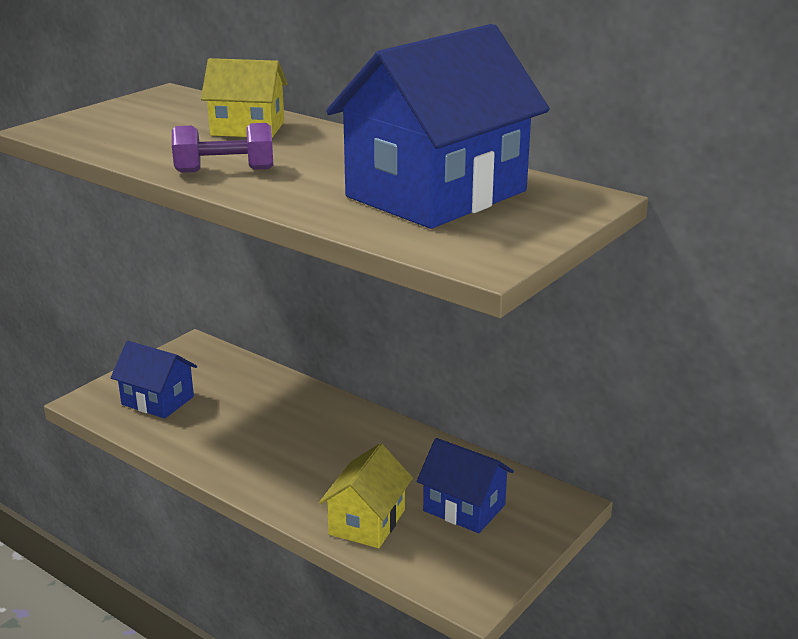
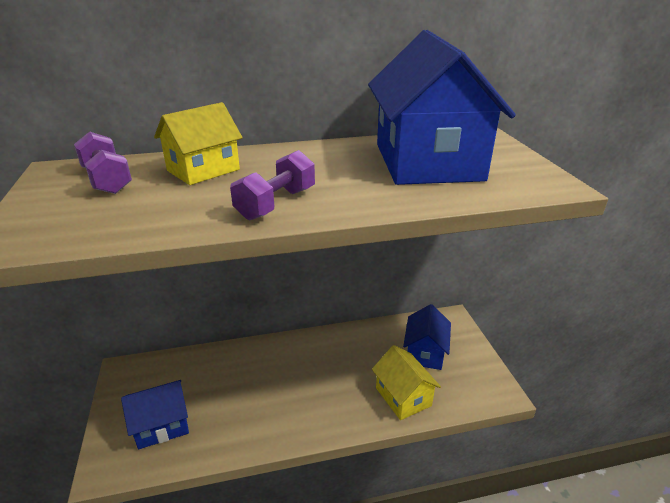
camera: 50 degrees left, 5 degrees up
(175, 112) = (107, 180): none -> purple dumbbell
(464, 508) = (425, 352): blue house -> blue house turned 60 degrees counterclockwise

